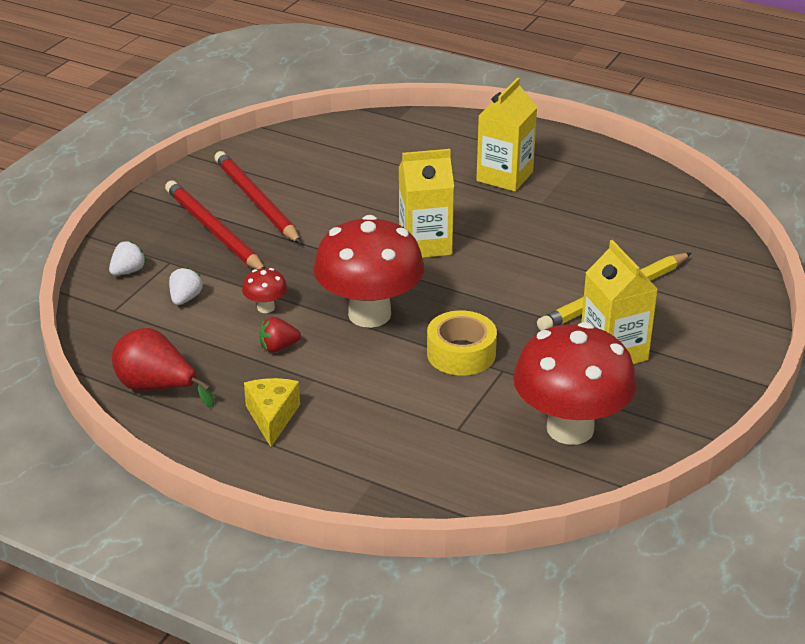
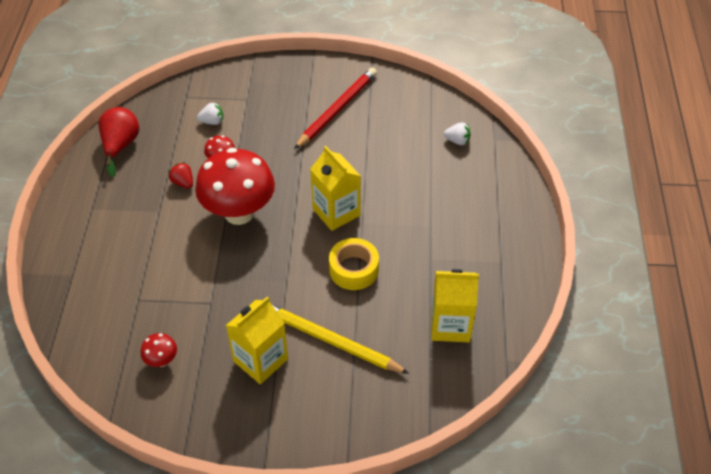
camera: 65 degrees right, 15 degrees up
(128, 271) = (227, 86): white strawberry -> white strawberry (457, 141)
(213, 231) = (291, 104): red pencil -> none
(272, 417) = (114, 206): yellow cheese -> none
(461, 353) = (218, 275): yellow tape -> yellow tape (354, 269)
(504, 176) = (454, 226): yellow carton -> yellow carton (450, 325)
(570, 429) = (161, 360): red mushroom -> red mushroom, size x0.42

